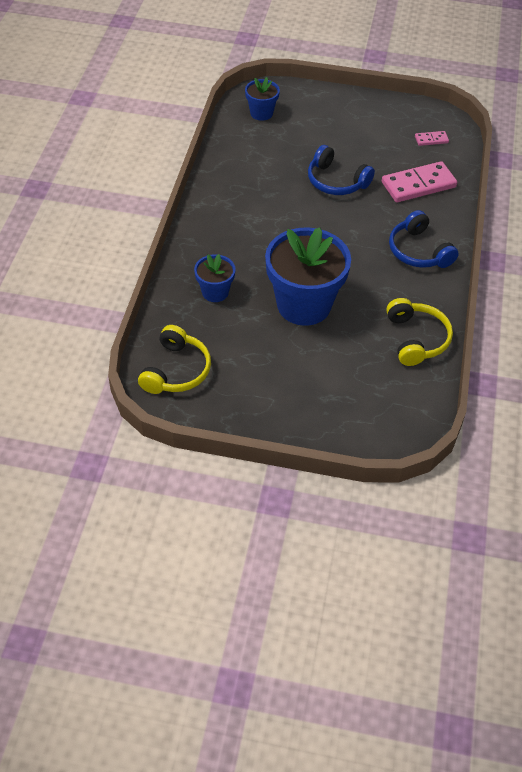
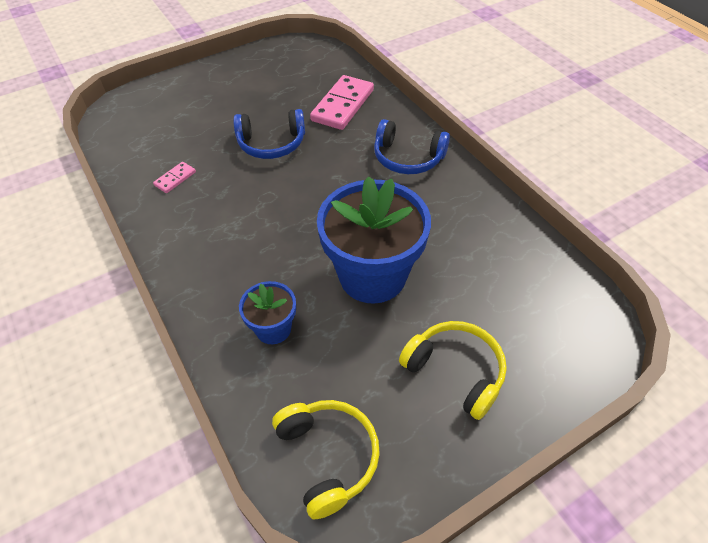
camera: 40 degrees left, 0 degrees up
(261, 113) = (136, 125): blue flower pot -> none
(416, 339) = (498, 234): yellow headphones -> yellow headphones (455, 371)
(431, 139) = (310, 66): pink domino -> pink domino (175, 179)

